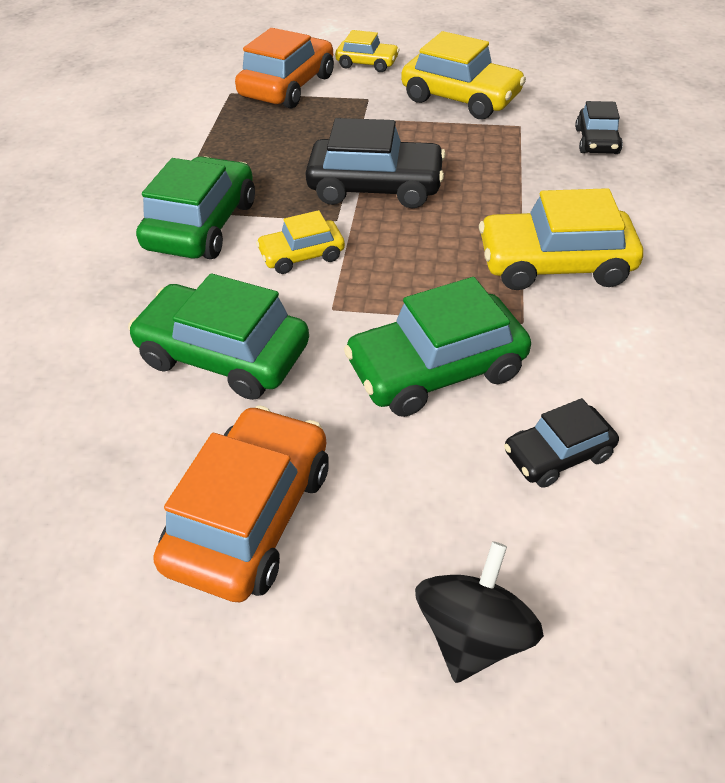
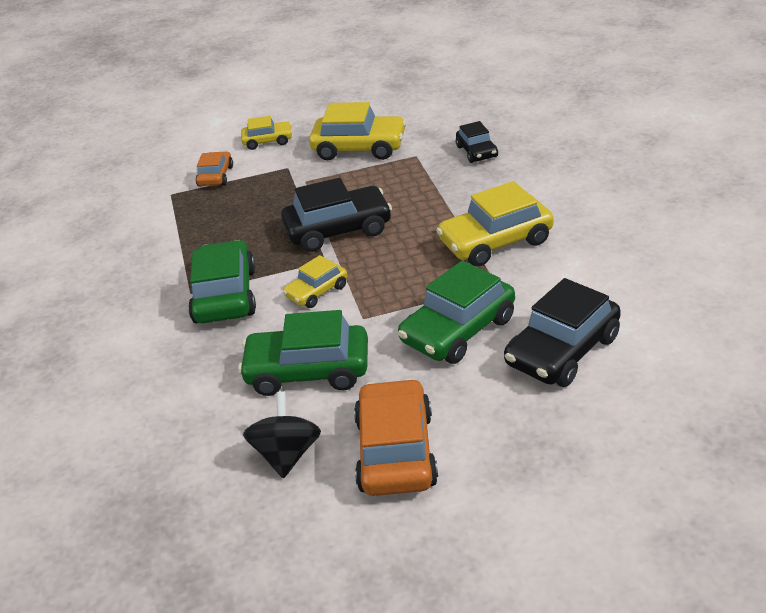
camera: 20 degrees left, 10 degrees down
(288, 86) = (216, 176): orange car -> orange car, size x0.56
(473, 634) = (568, 457): black spinning top -> black spinning top (287, 455)
(557, 454) = (562, 351): black car -> black car, size x1.77

